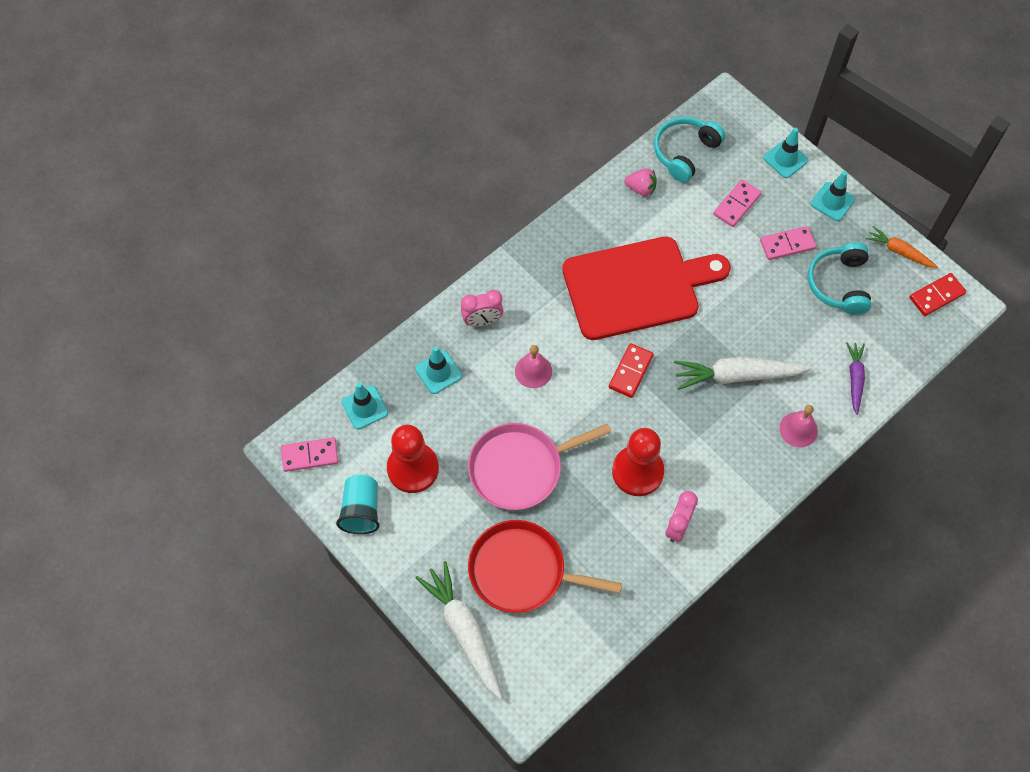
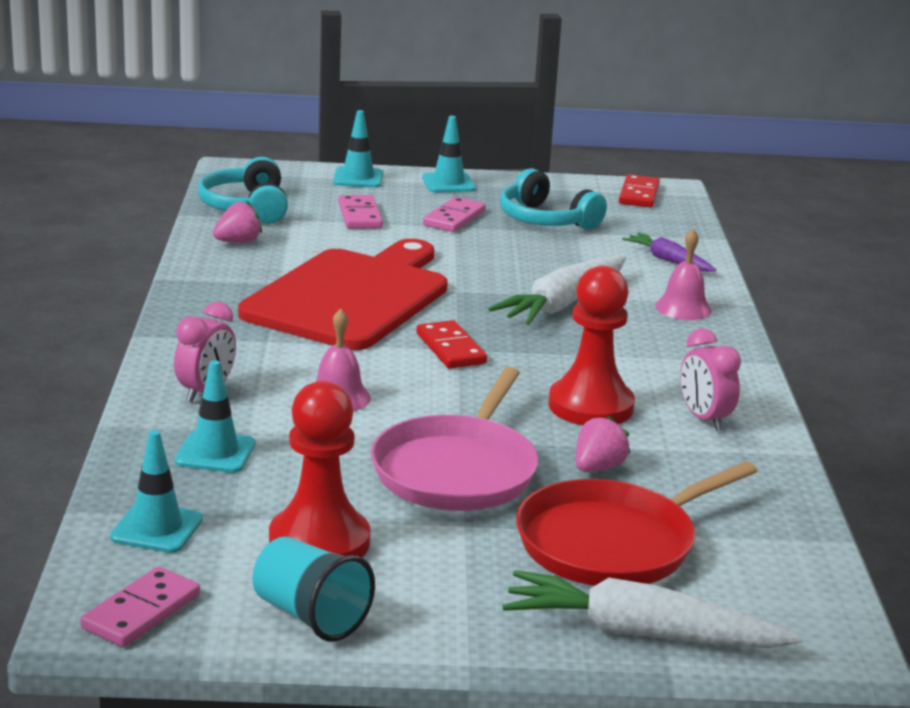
camera: 50 degrees left, 40 degrees down
(581, 518) = (597, 468): none -> pink strawberry
(899, 251) = (560, 186): orange carrot -> none

